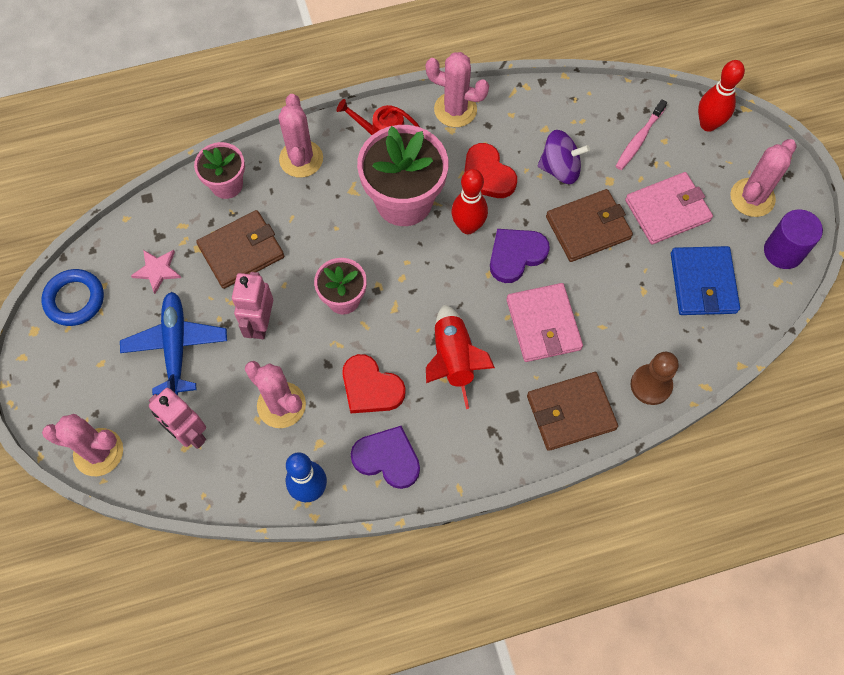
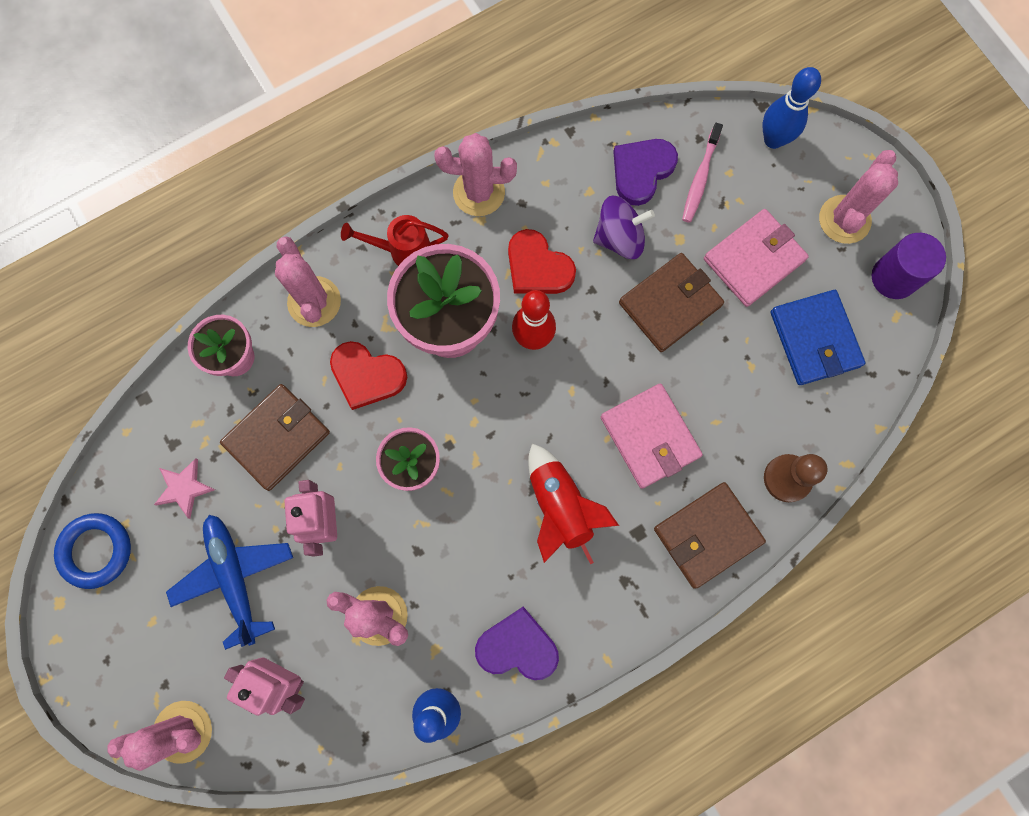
camera: 15 degrees left, 10 degrees up
(371, 387) = (475, 566): red heart -> red heart (367, 376)
(516, 255) = (597, 360): purple heart -> purple heart (641, 171)
(708, 124) = (773, 139): red bowling pin -> blue bowling pin

